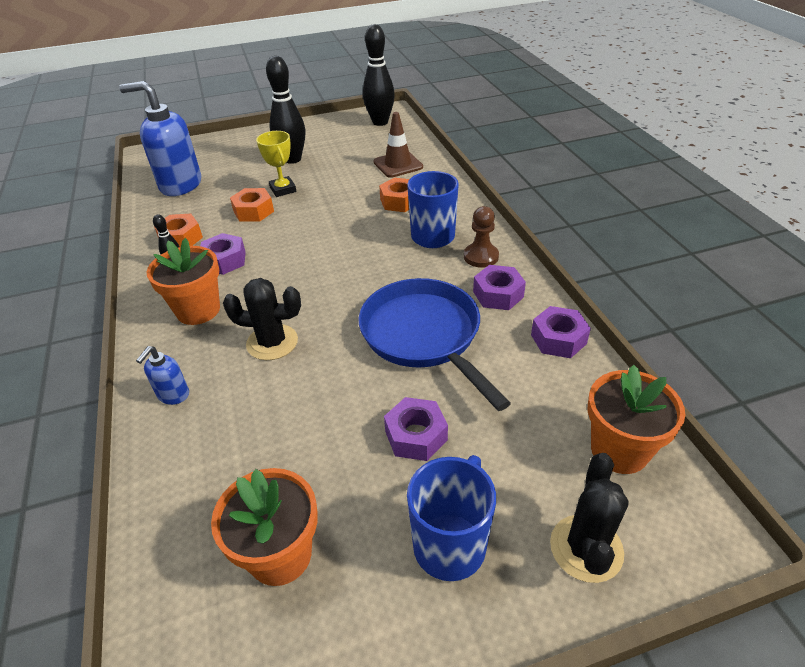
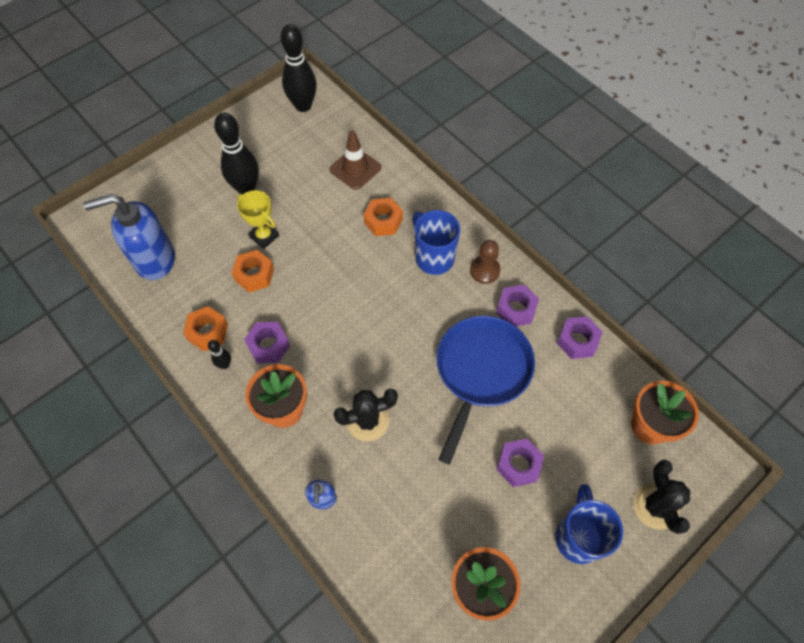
camera: 25 degrees left, 20 degrees up
(424, 336) = (481, 372): blue pan -> blue pan turned 75 degrees clockwise

